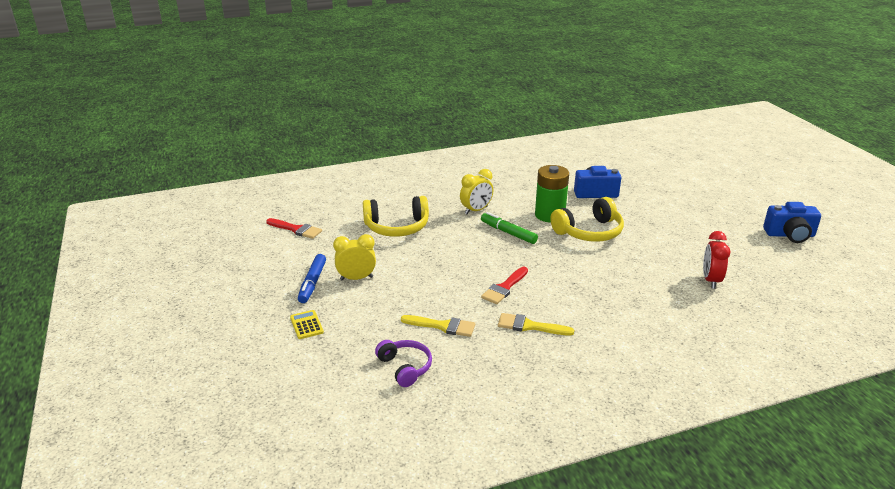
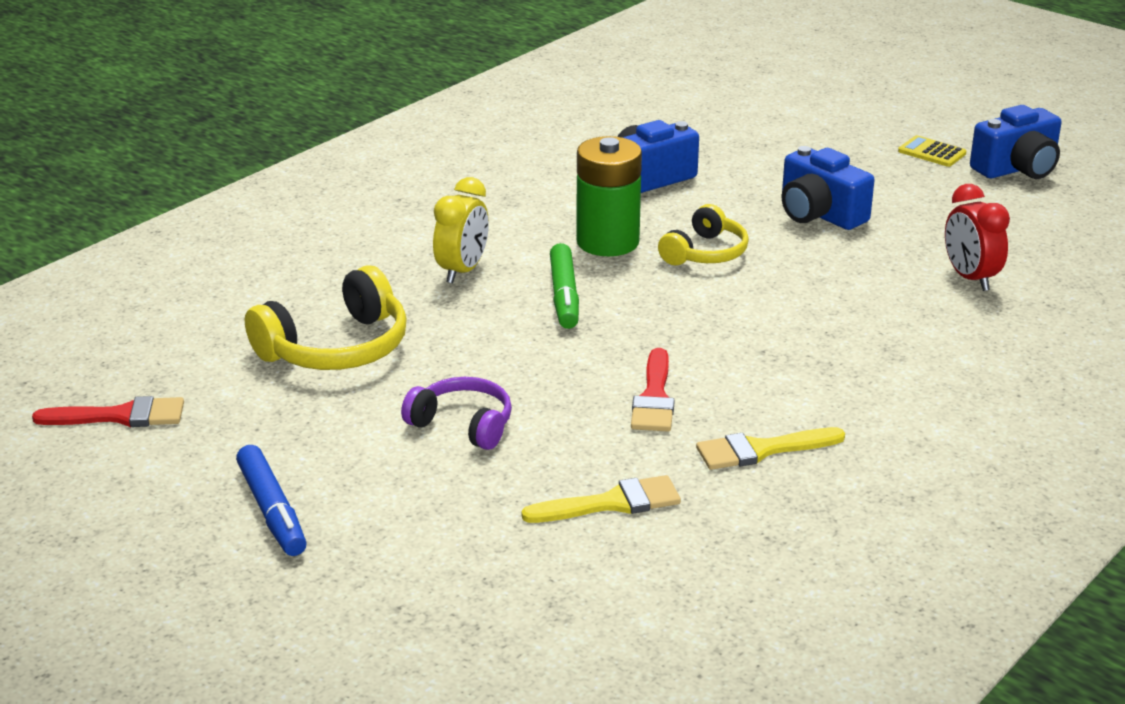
camera: 30 degrees left, 0 degrees up
(306, 325) = (346, 594): yellow calculator -> yellow calculator (932, 152)
(356, 278) = (355, 472): yellow clock -> none
(405, 367) = (617, 600): purple headphones -> purple headphones (463, 424)
(508, 233) = (564, 296): green marker -> green marker turned 105 degrees counterclockwise
(589, 232) = (705, 253): yellow headphones -> yellow headphones, size x0.64
(662, 229) = (819, 214): none -> blue camera

